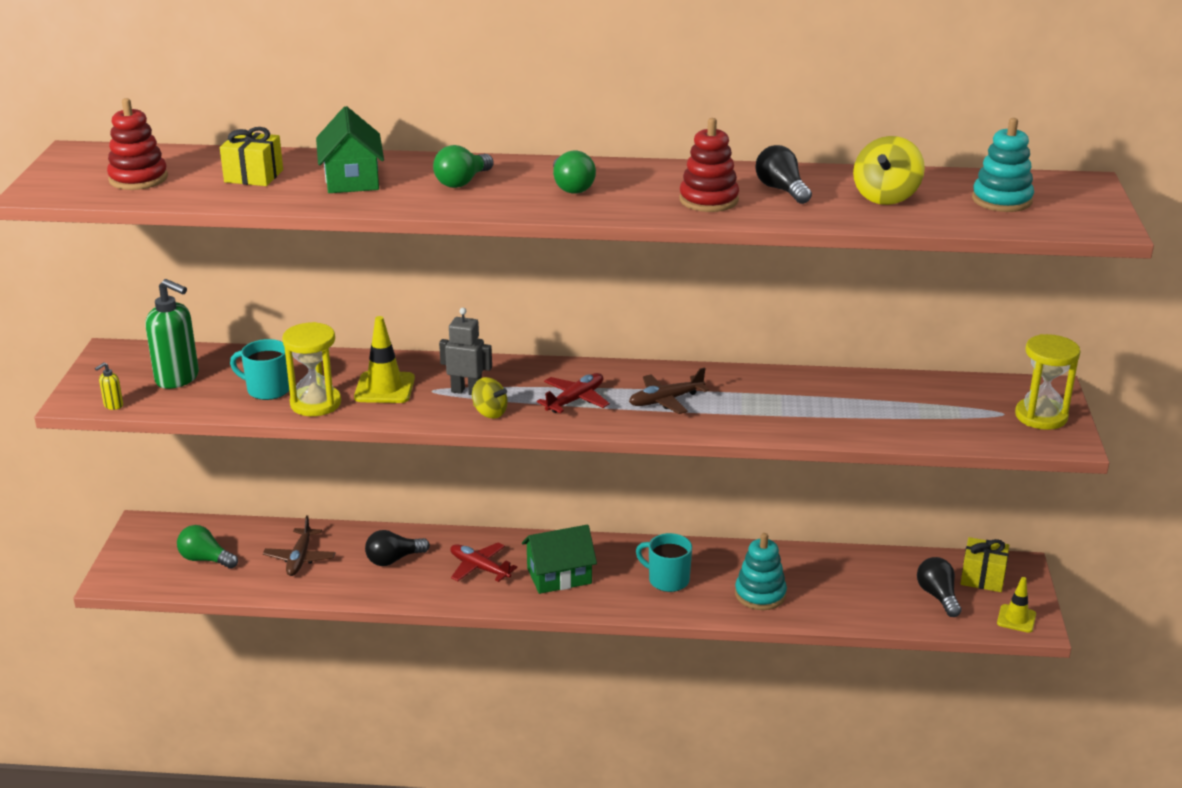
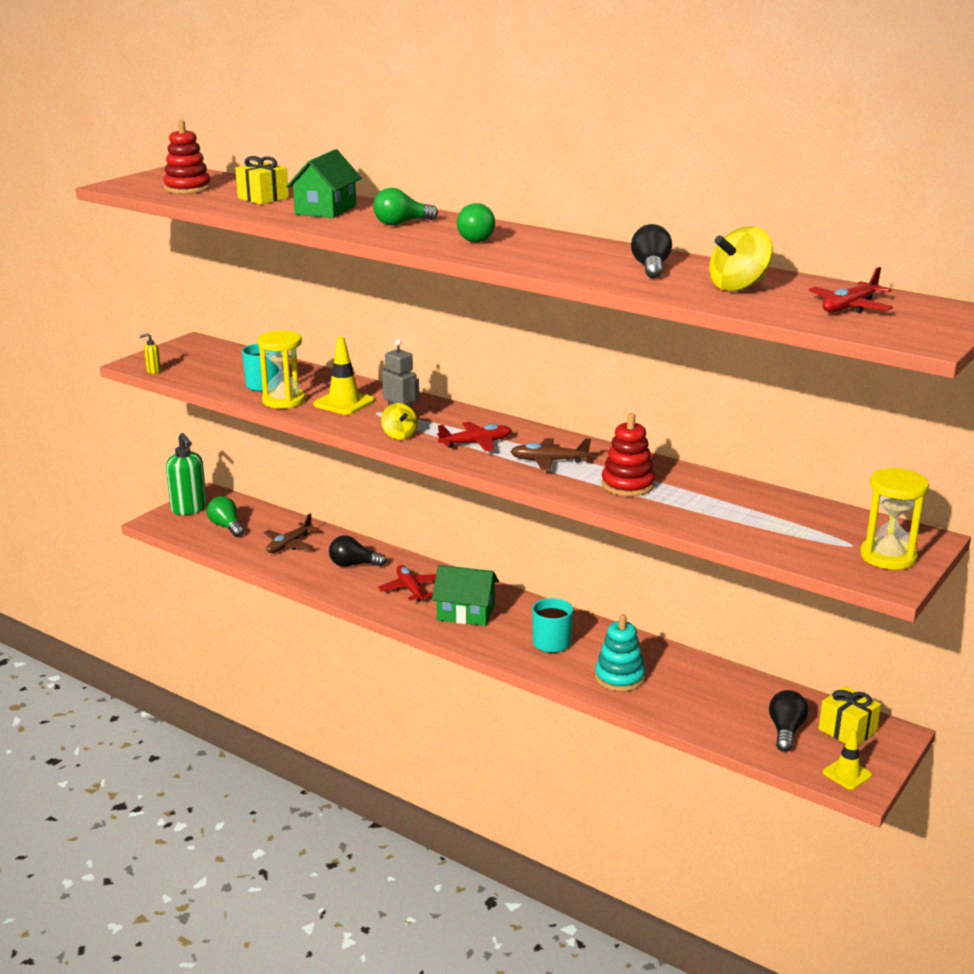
camera: 30 degrees right, 5 degrees down
(178, 379) = (214, 365): green soap dispenser -> green soap dispenser (189, 509)
(708, 200) = (575, 263): red stacking toy -> red stacking toy (627, 485)
(1001, 200) = (849, 307): turquoise stacking toy -> red plane

